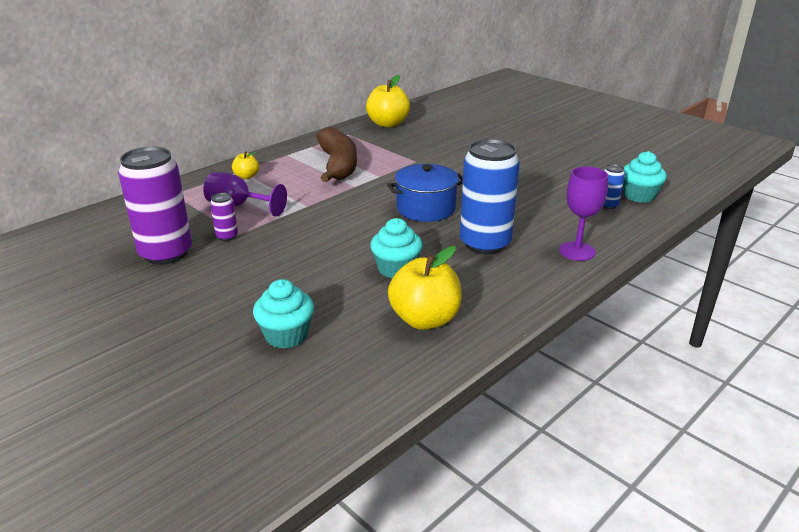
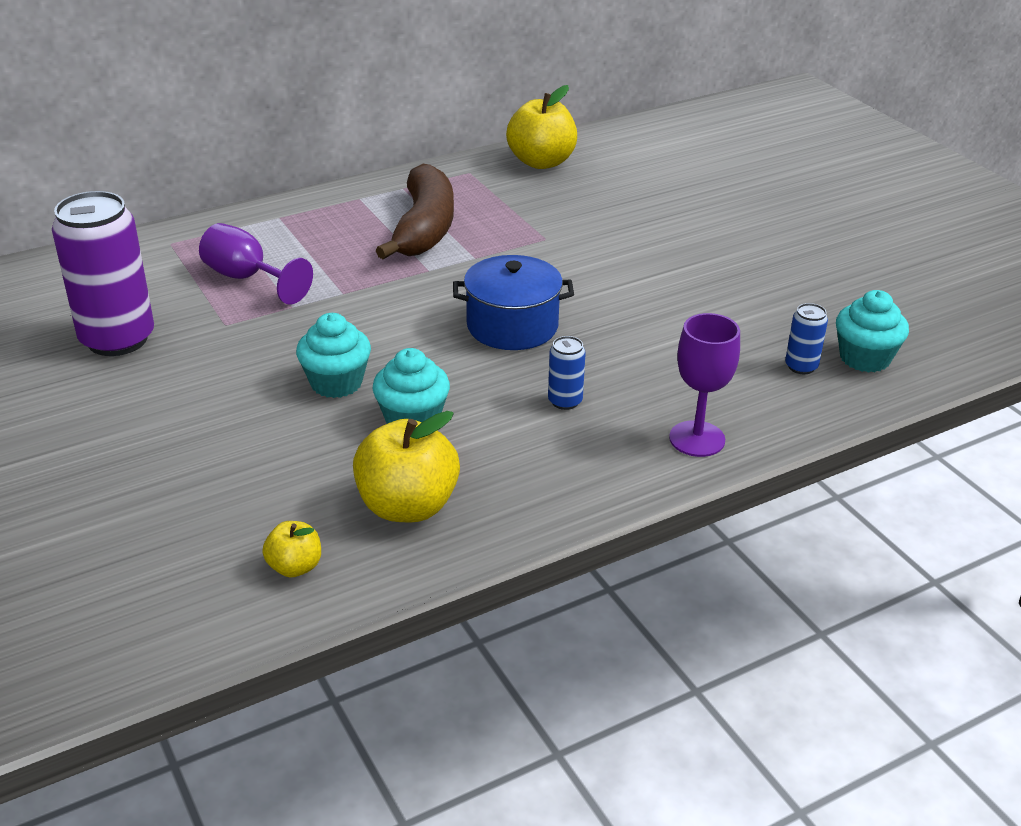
camera: 15 degrees right, 5 degrees up
(227, 236) = (209, 326): purple can -> none
(246, 176) = (283, 229): yellow apple -> yellow apple (295, 567)
(286, 335) = (212, 493): turquoise cupcake -> turquoise cupcake (336, 383)
(485, 244) = (565, 401): blue can -> blue can, size x0.44

